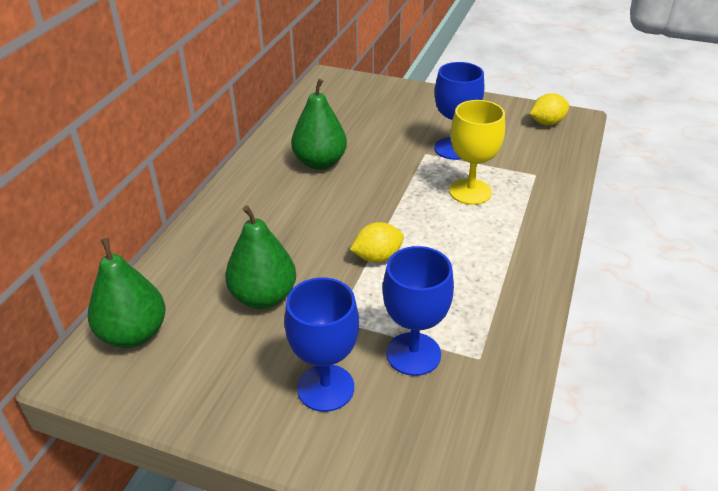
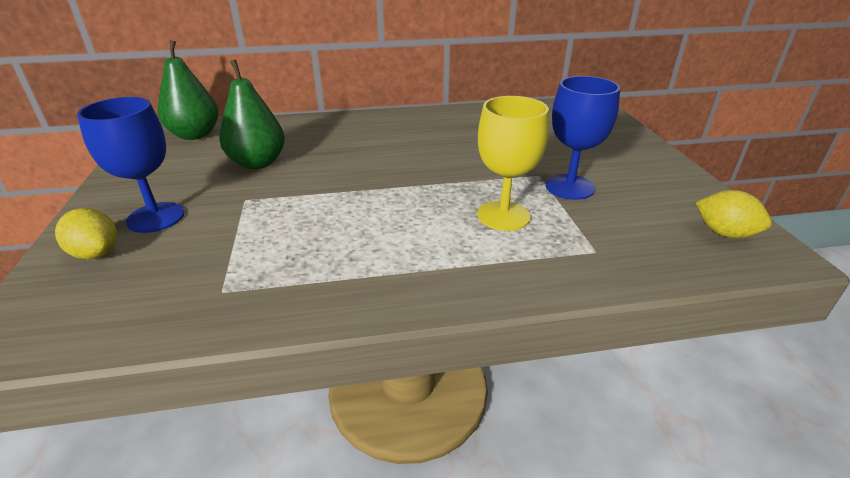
camera: 60 degrees right, 5 degrees down
(320, 162) = (456, 135): green pear -> none
(377, 257) = (344, 194): yellow lemon -> yellow lemon (96, 253)
(413, 354) = (213, 249): blue goblet -> none

